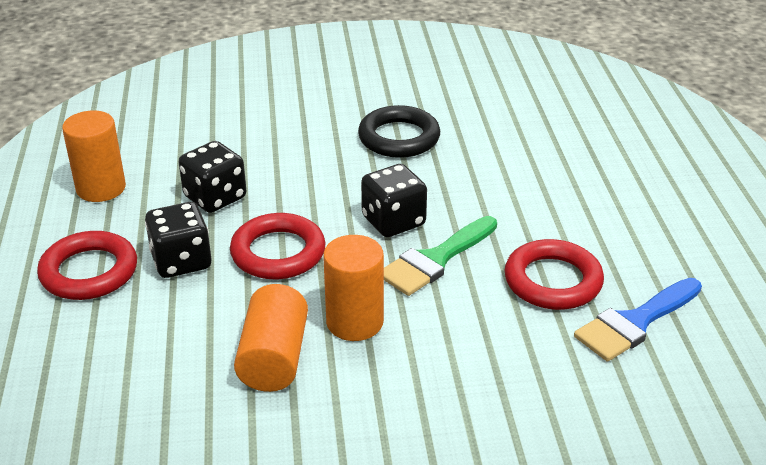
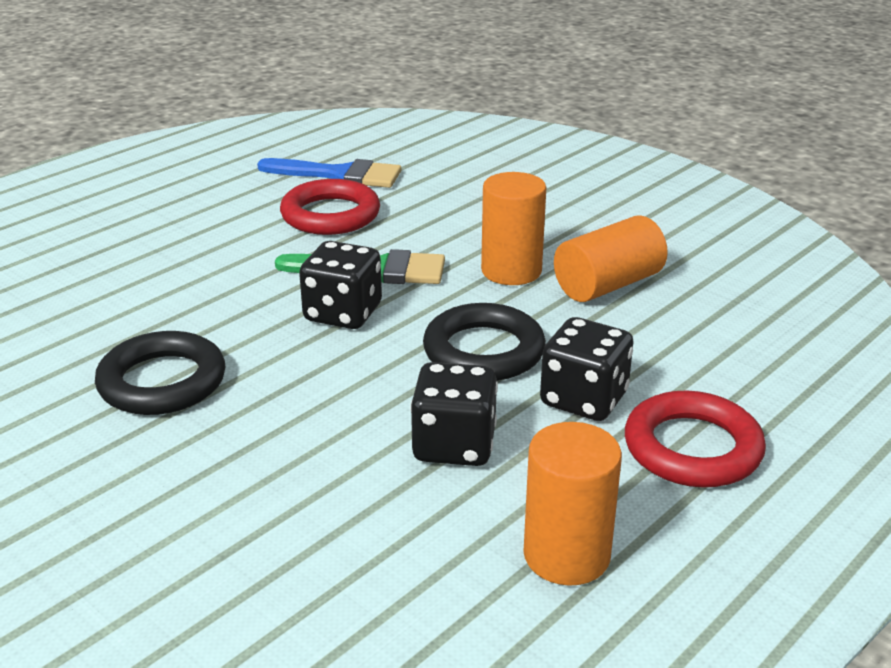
camera: 130 degrees left, 5 degrees down
(278, 252) = (484, 351): red ring -> black ring

